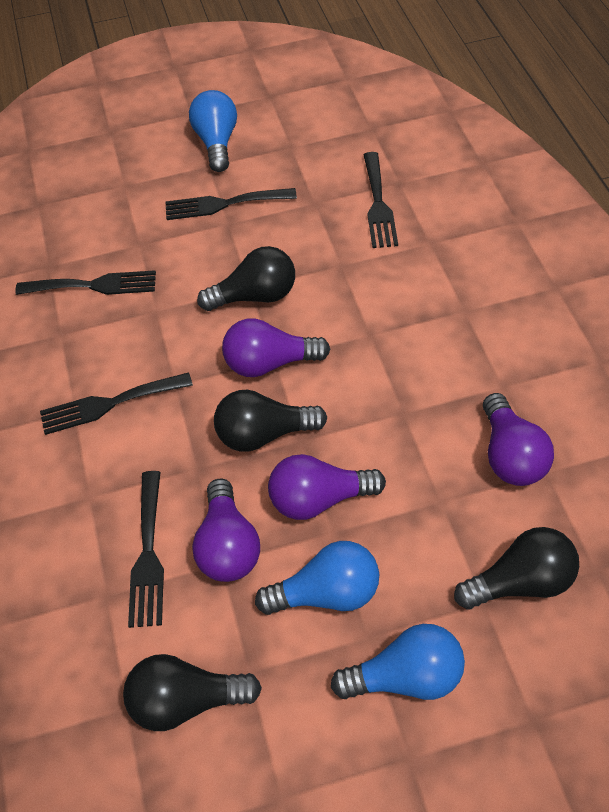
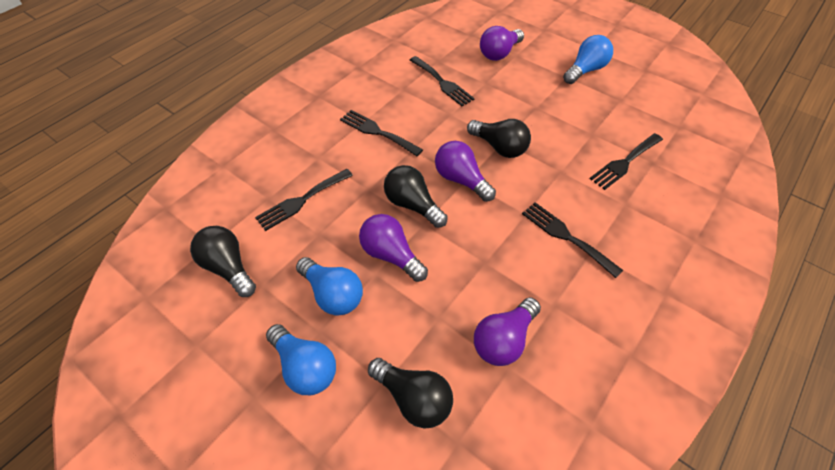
camera: 50 degrees right, 0 degrees up
(224, 204) = (547, 98): black fork -> black fork (566, 236)
(228, 546) = (330, 231): purple light bulb -> purple light bulb (499, 53)

